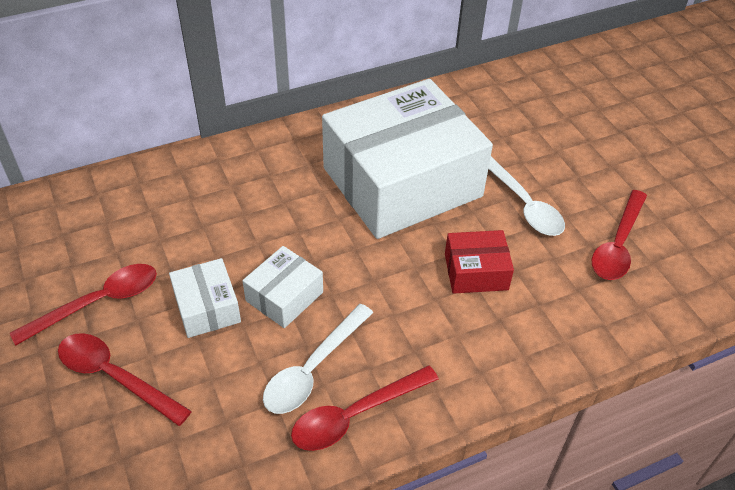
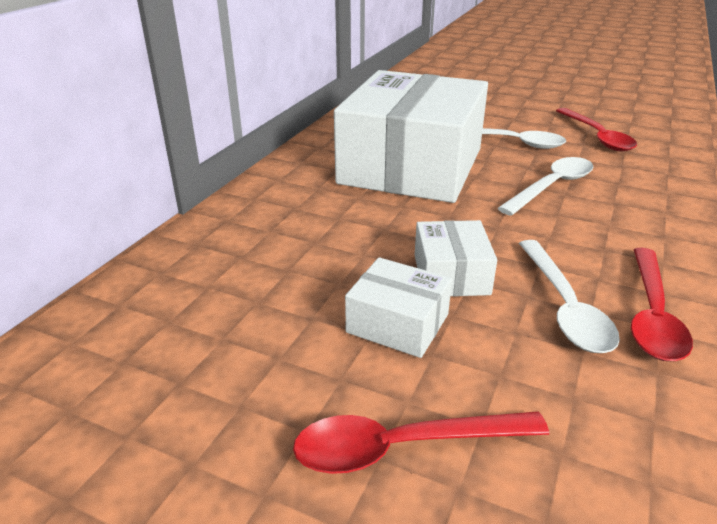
camera: 40 degrees left, 15 degrees down
(98, 303) = (270, 393): red spoon -> none
(476, 272) = (552, 187): red box -> white spoon

